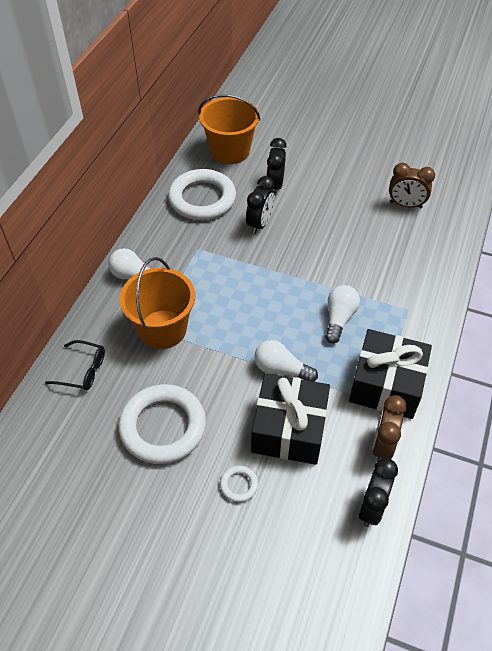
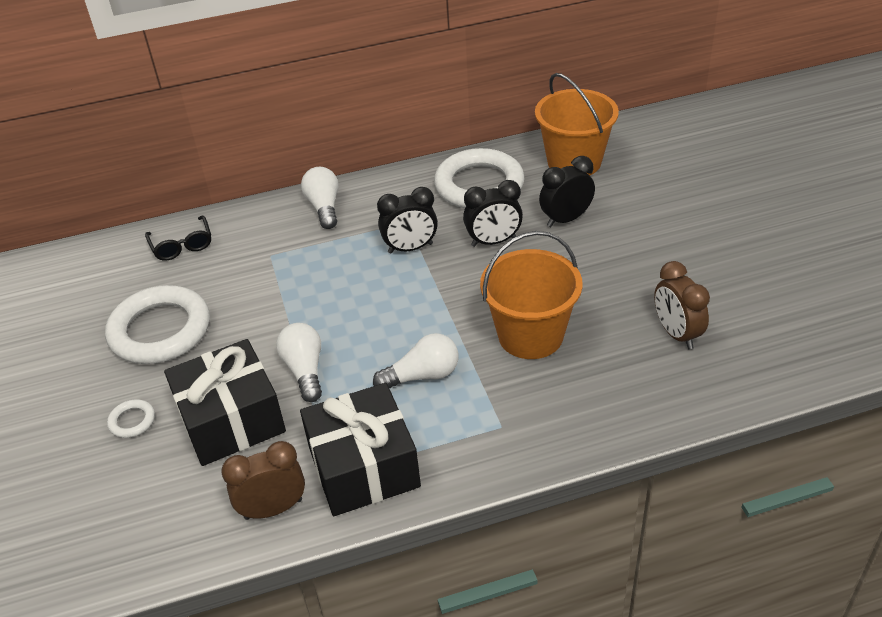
camera: 55 degrees right, 10 degrees down
(162, 329) = (277, 262): orange bucket -> orange bucket (530, 335)
(372, 507) = (181, 543): black clock -> black clock (410, 248)

